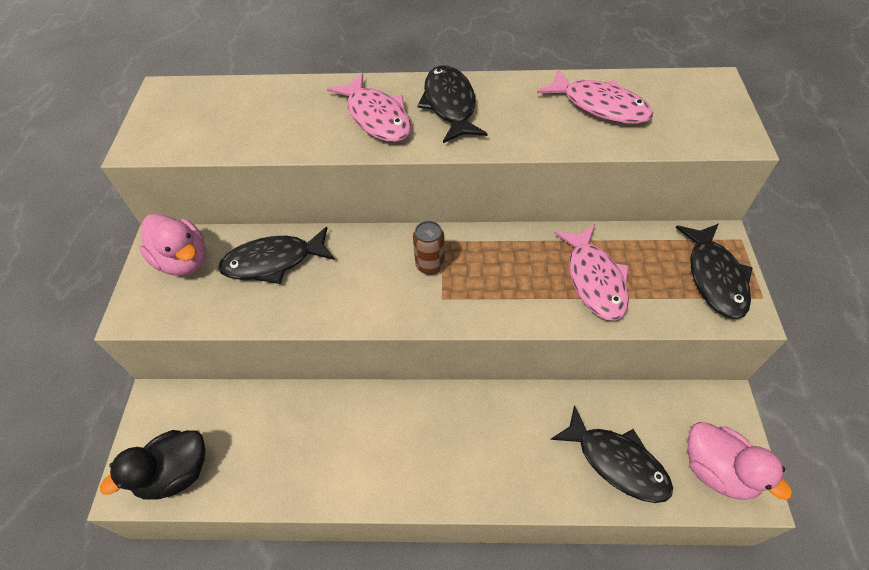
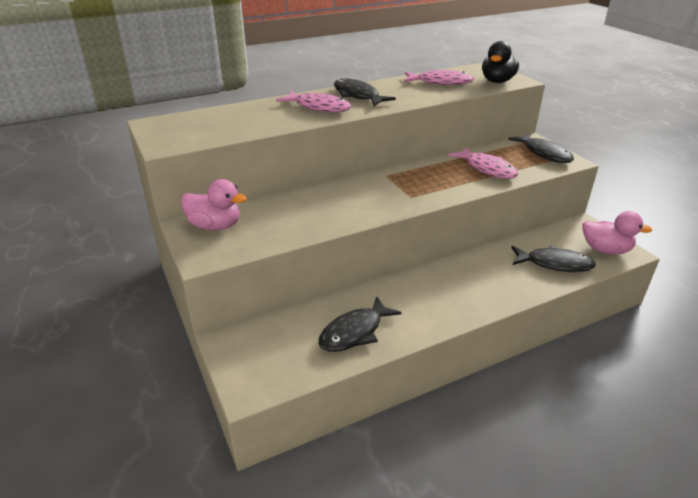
camera: 30 degrees left, 20 degrees down
(176, 473) = (280, 370): black duck -> black duck (497, 81)
(273, 261) = (284, 210): black fish -> black fish (354, 332)
(430, 265) = (389, 186): brown can -> none

